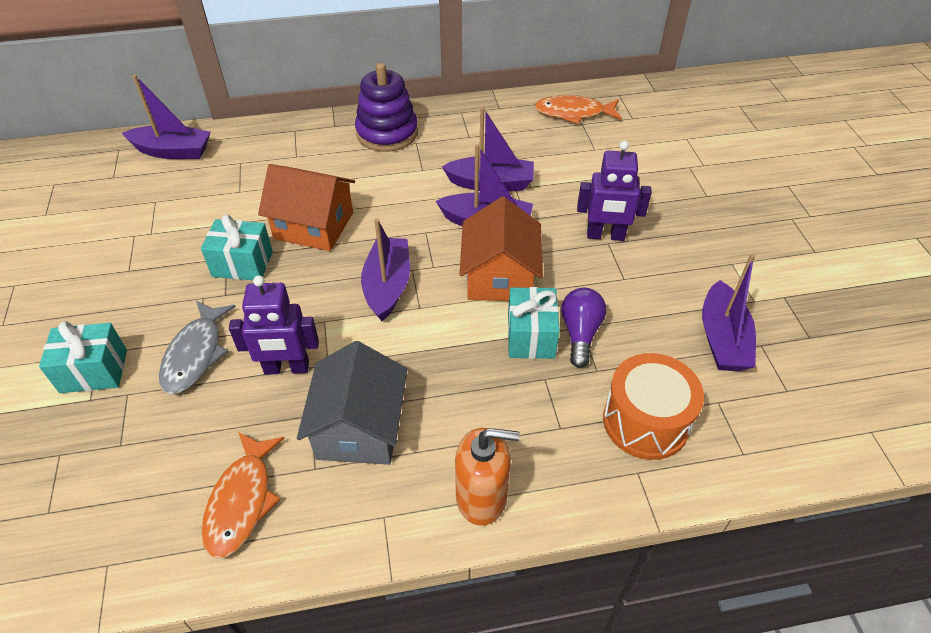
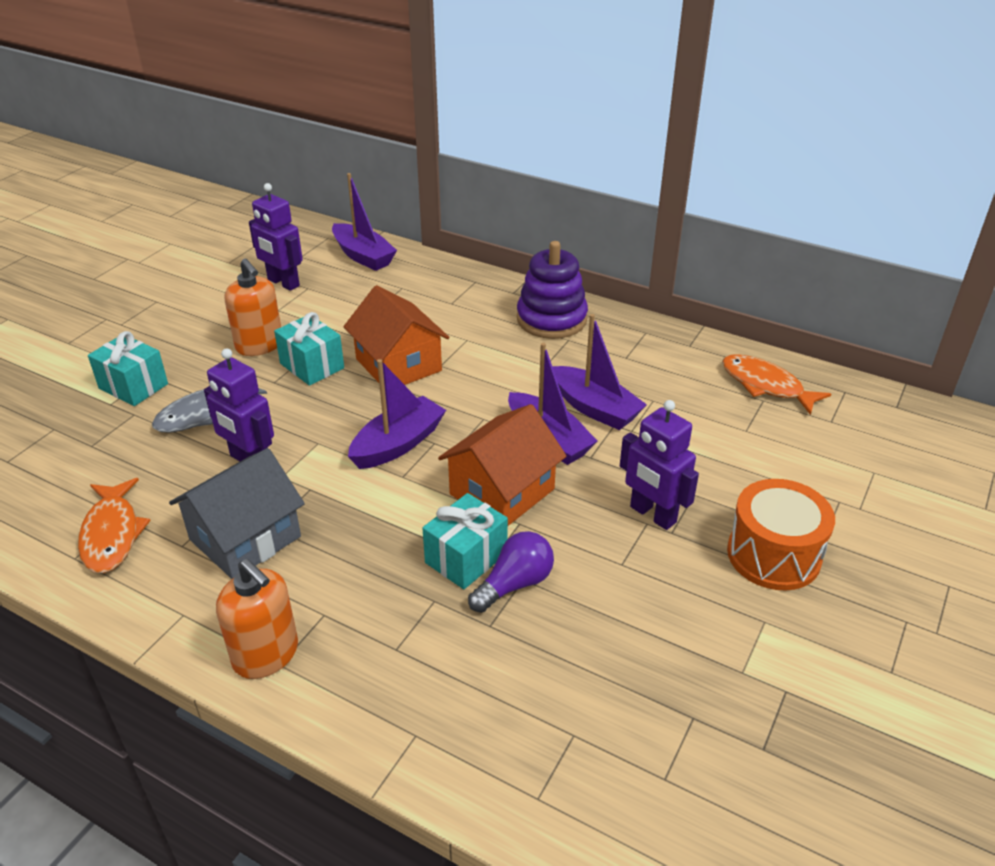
camera: 40 degrees right, 10 degrees down
(126, 208) = (283, 283): none -> purple robot
(173, 271) = (259, 345): none -> orange soap dispenser
(242, 501) = (112, 534): orange fish -> orange fish turned 60 degrees counterclockwise
(645, 421) = (478, 699): orange drum -> orange drum (773, 555)
(722, 339) = (655, 682): purple boat -> none

